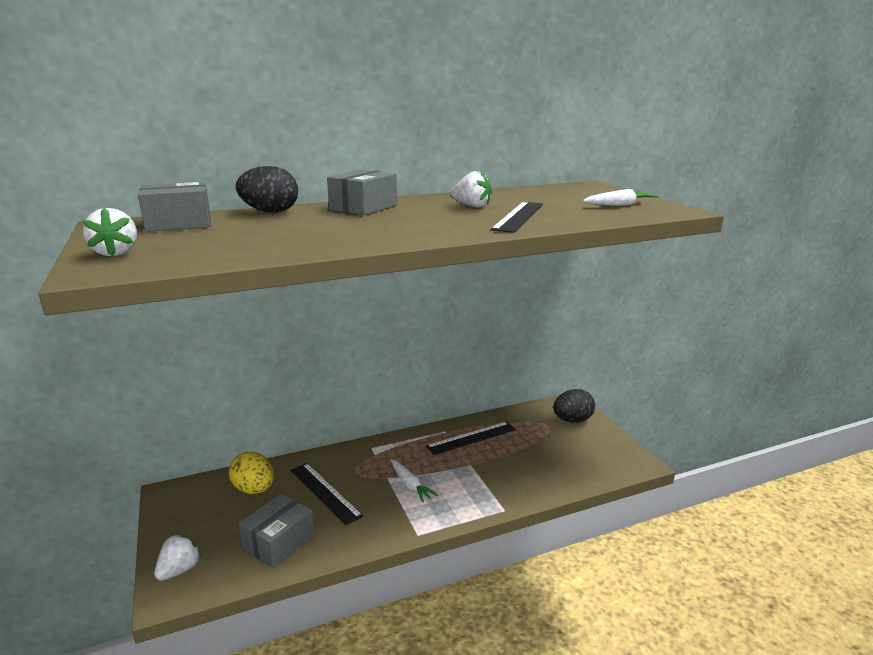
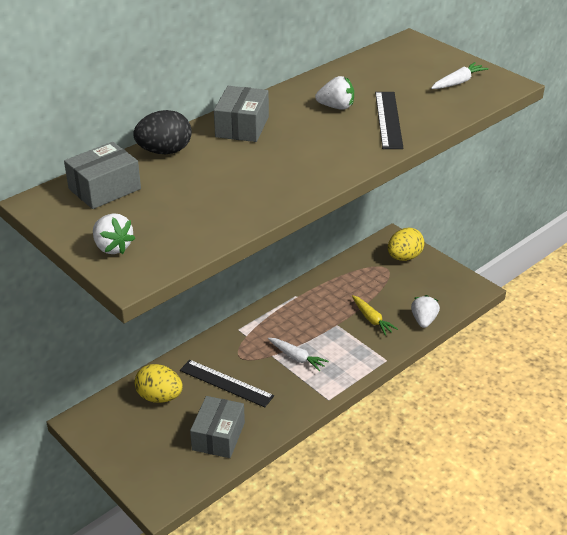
camera: 20 degrees left, 15 degrees up
(179, 570) = (152, 481): white strawberry -> white strawberry (423, 320)
(471, 438) = (324, 297): black ruler -> none
(509, 467) = (371, 319): none -> yellow carrot
(572, 420) = (404, 257): black egg -> yellow egg

